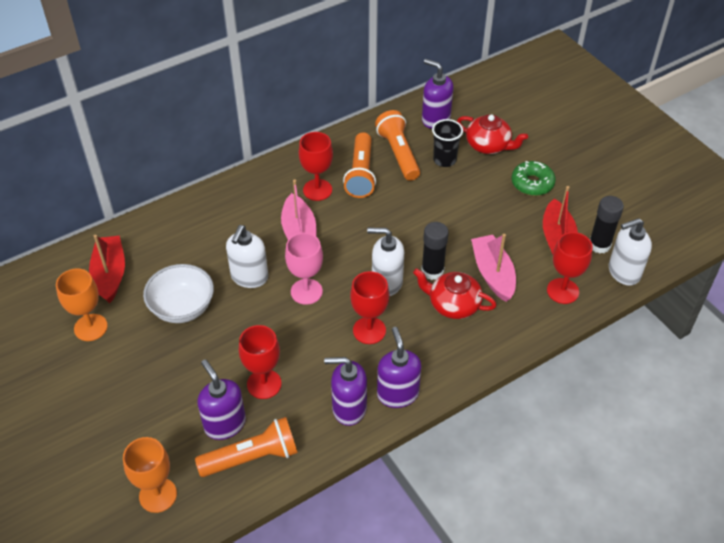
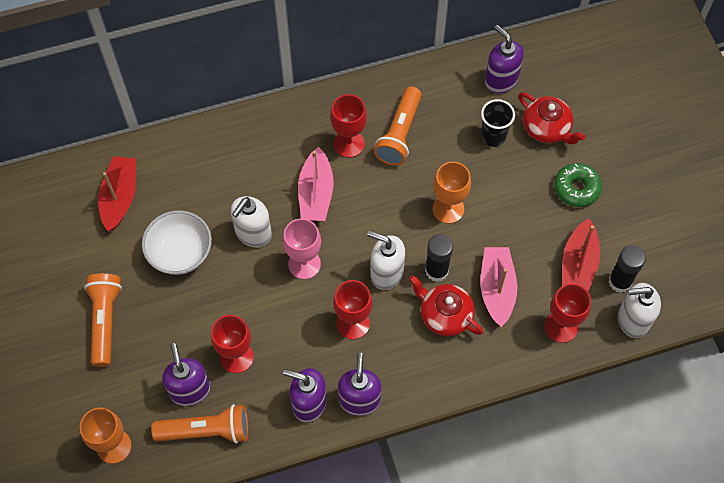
camera: 15 degrees right, 15 degrees up
(90, 327) = (89, 254): orange goblet -> orange goblet (448, 209)
(398, 154) = (447, 117): orange flashlight -> orange flashlight (105, 321)

